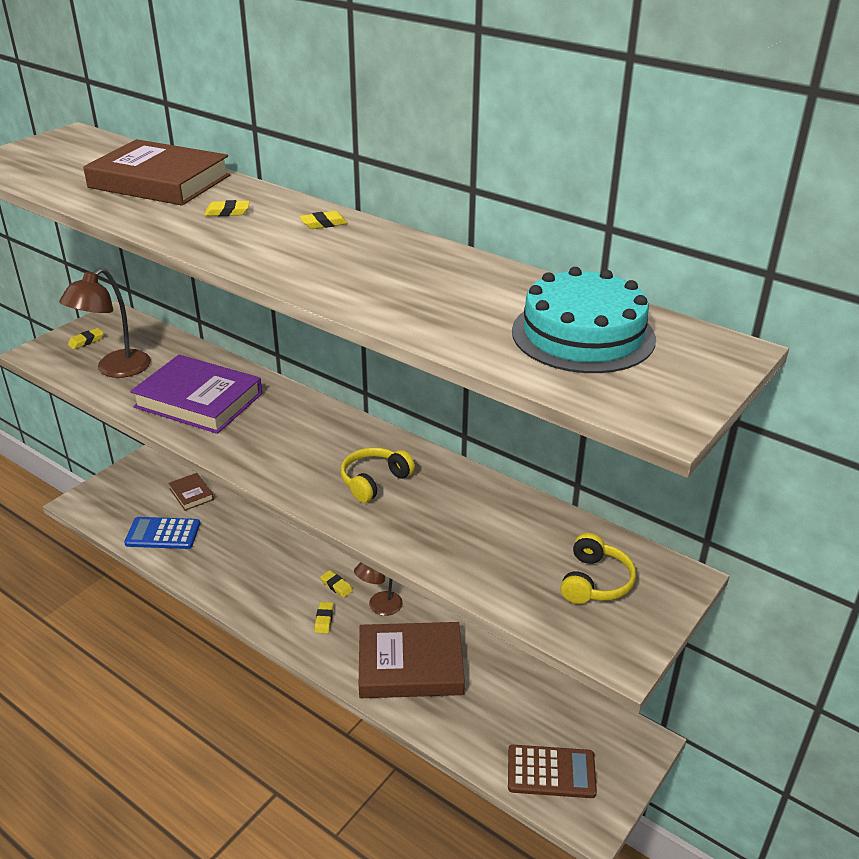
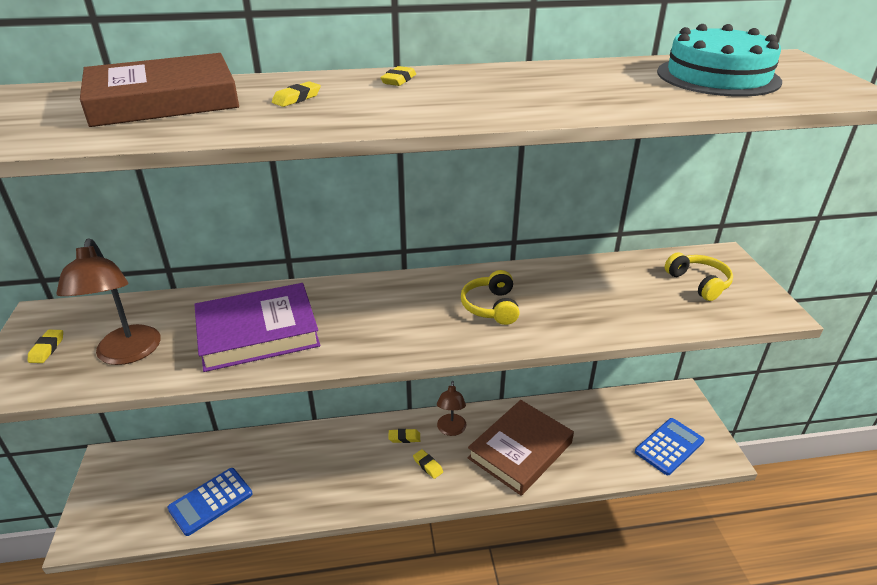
camera: 45 degrees left, 0 degrees up
(191, 494) = (194, 454): brown book -> none
(551, 772) = (669, 446): brown calculator -> blue calculator

